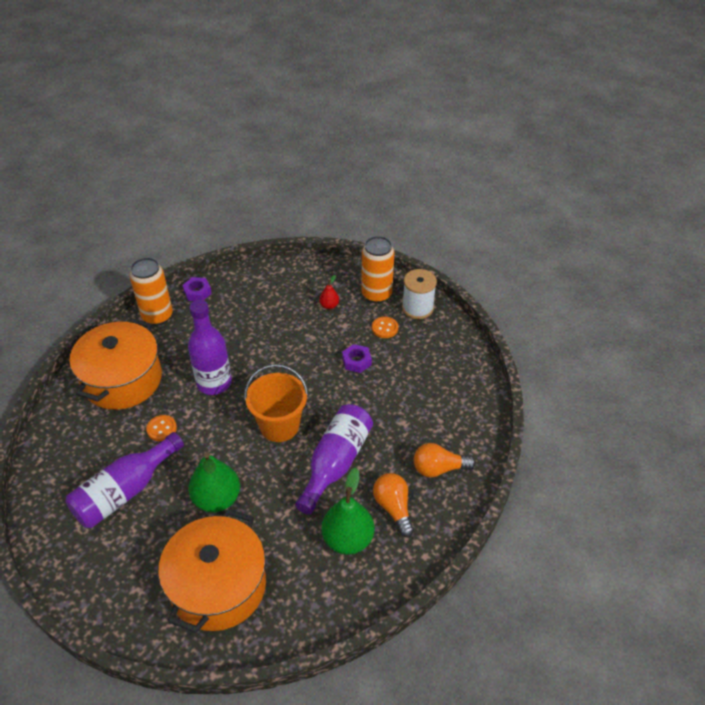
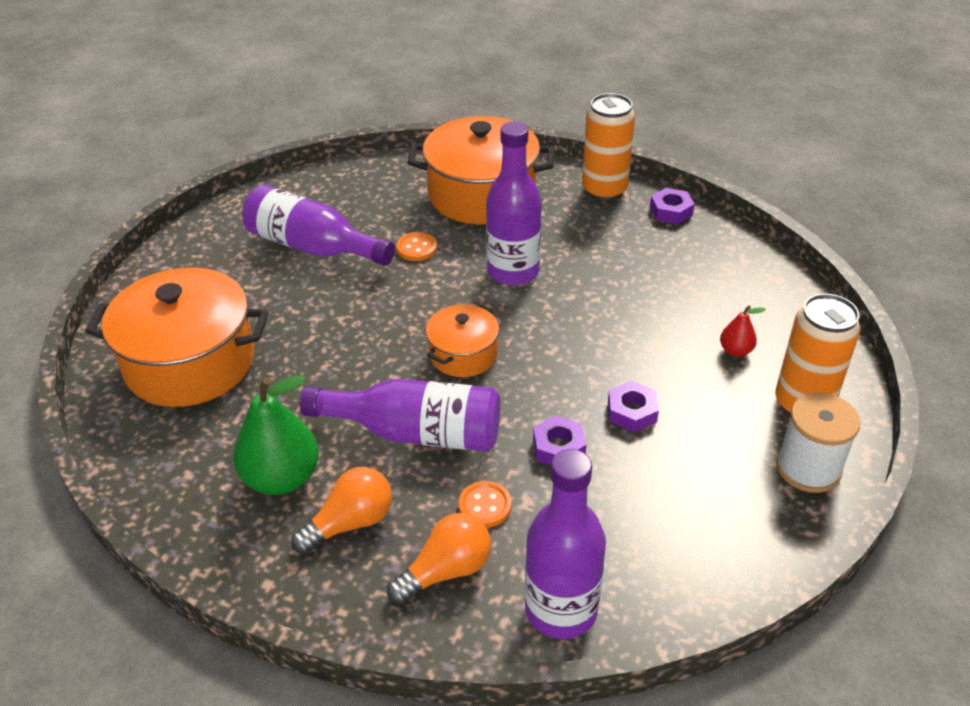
camera: 75 degrees right, 5 degrees down
(217, 499) = (320, 326): green pear -> none
(279, 426) = (463, 354): orange bucket -> orange pot
(371, 399) = (558, 447): none -> purple nut
(384, 328) = (728, 432): orange button -> orange button (485, 506)
(438, 468) = (446, 571): orange light bulb -> orange light bulb turned 75 degrees clockwise
(474, 426) = (561, 610): none -> purple bottle

